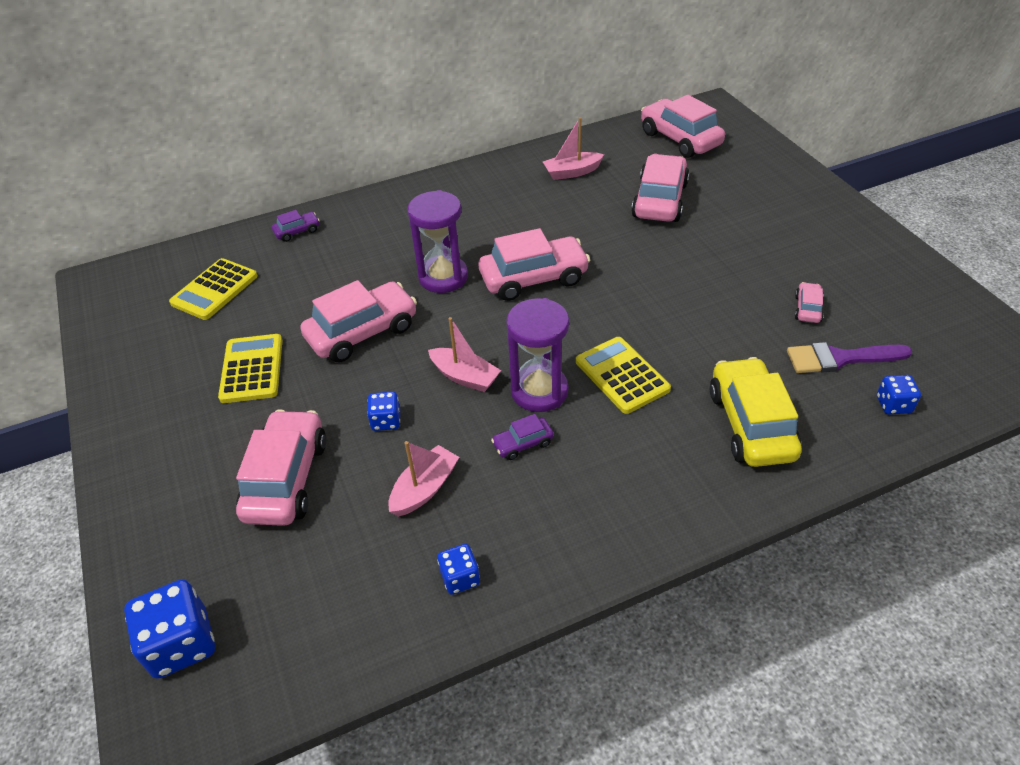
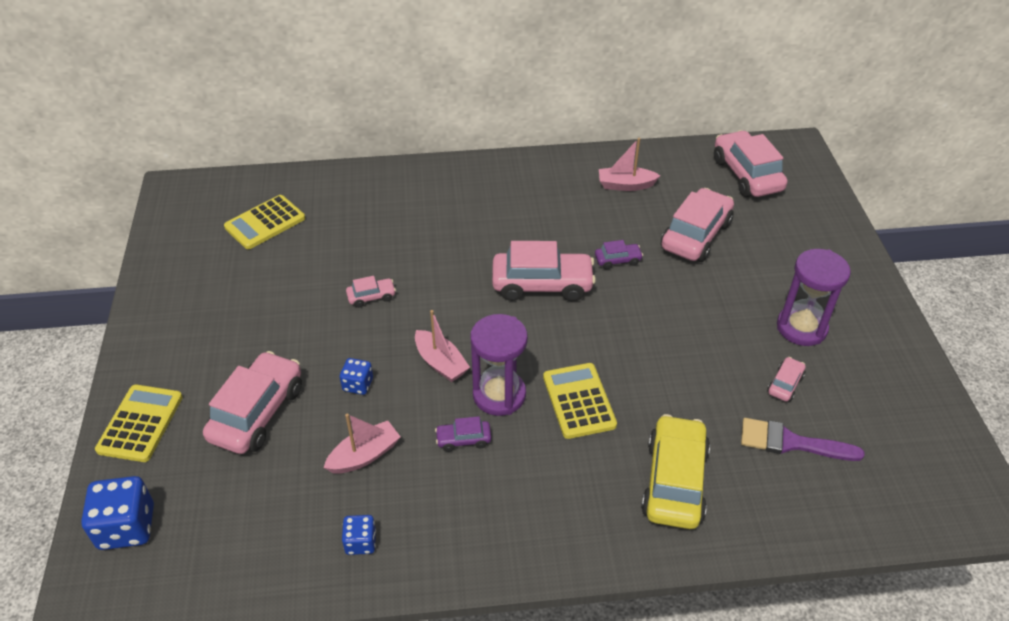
camera: 15 degrees right, 0 degrees up
(252, 369) = (267, 305): yellow calculator -> yellow calculator (140, 423)
(297, 231) = (355, 184): purple car -> purple car (618, 260)
(363, 332) = (371, 297): pink car -> pink car, size x0.47
(443, 277) = (462, 262): purple hourglass -> purple hourglass (801, 328)
(893, 405) = (819, 502): blue dice -> none

